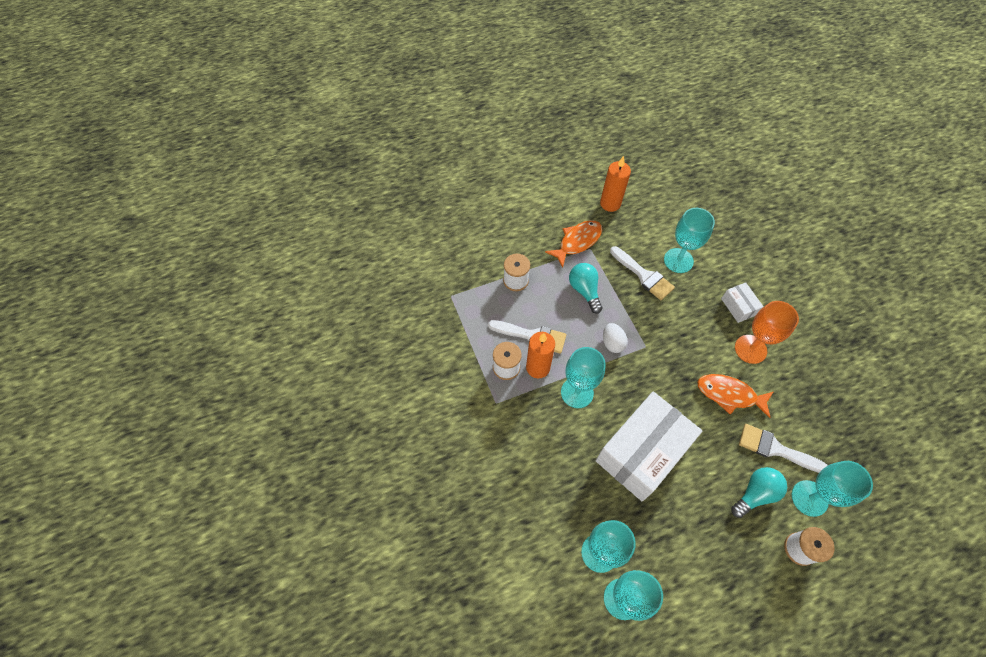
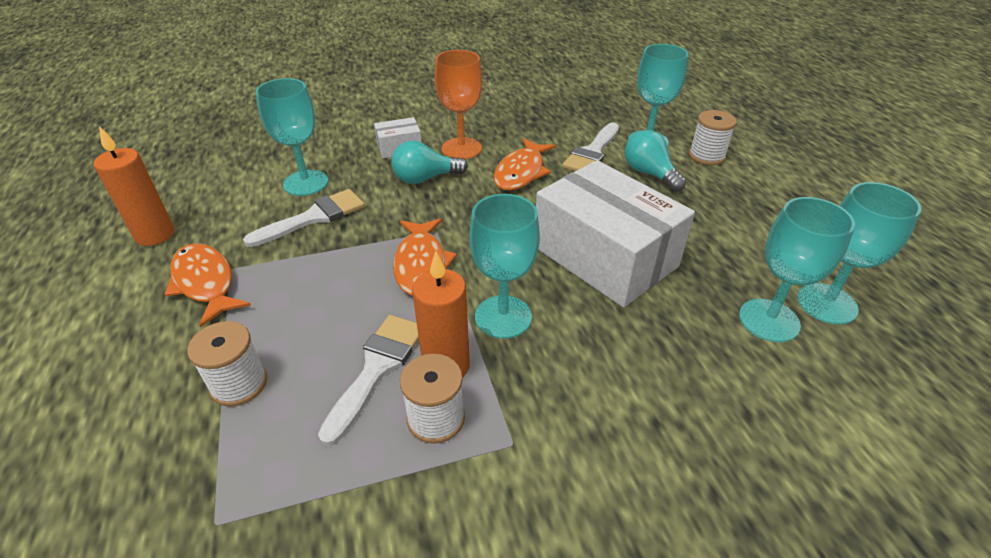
camera: 85 degrees left, 20 degrees down
(584, 290) = (310, 285): turquoise light bulb -> turquoise light bulb (425, 178)
(612, 343) = (421, 264): white egg -> orange fish

